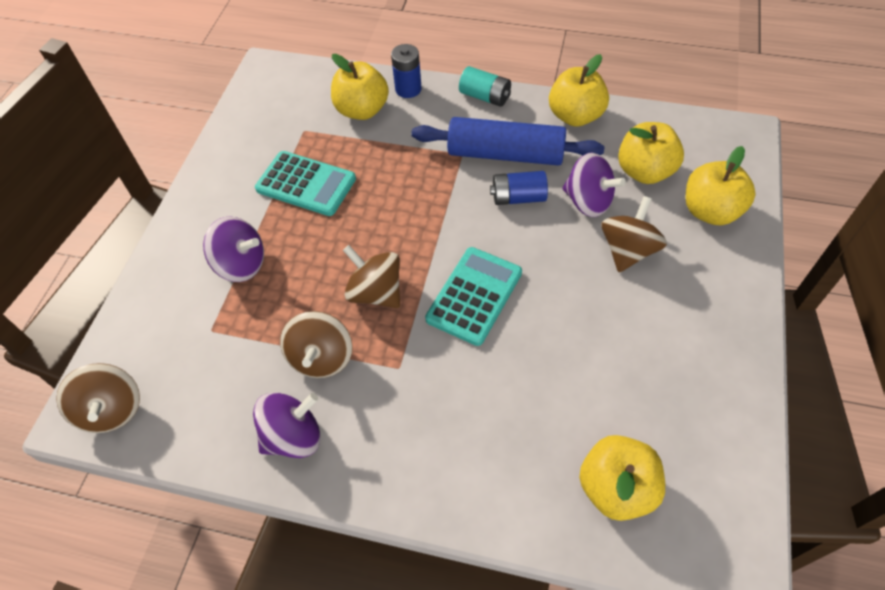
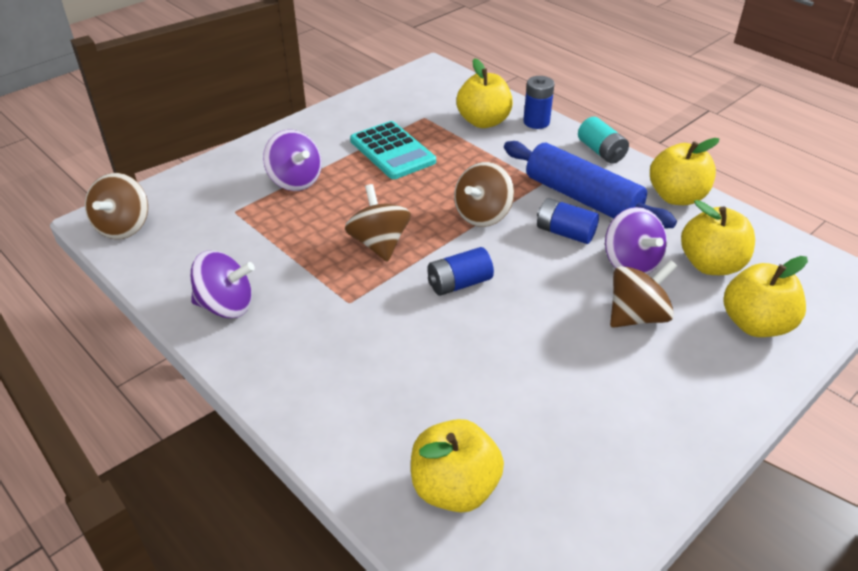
camera: 30 degrees right, 15 degrees down
(321, 358) = (296, 266): brown spinning top -> brown spinning top (482, 215)
(474, 296) = (459, 283): turquoise calculator -> blue battery

